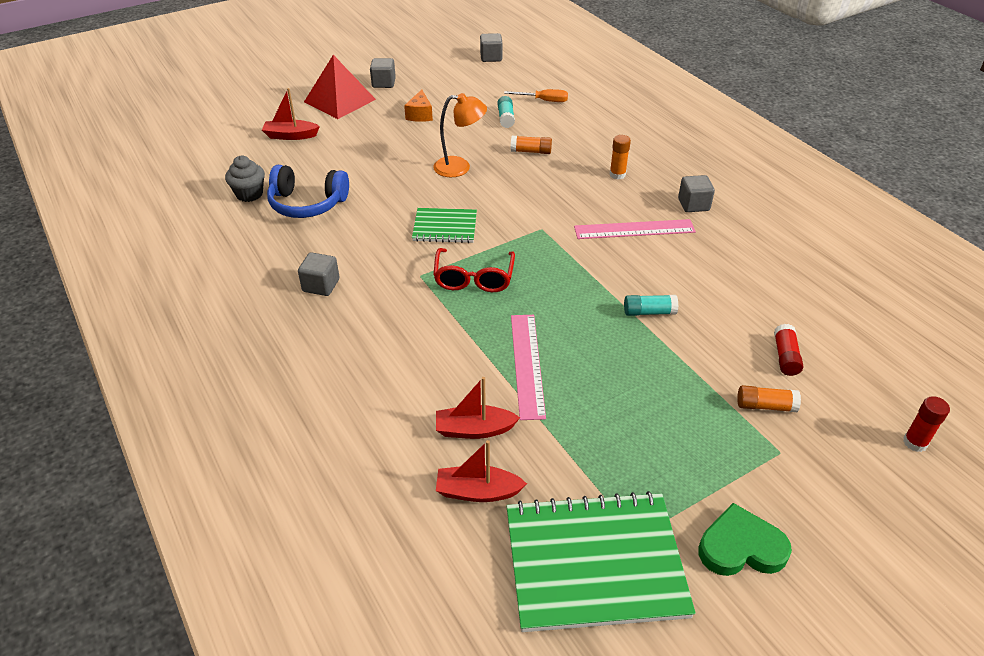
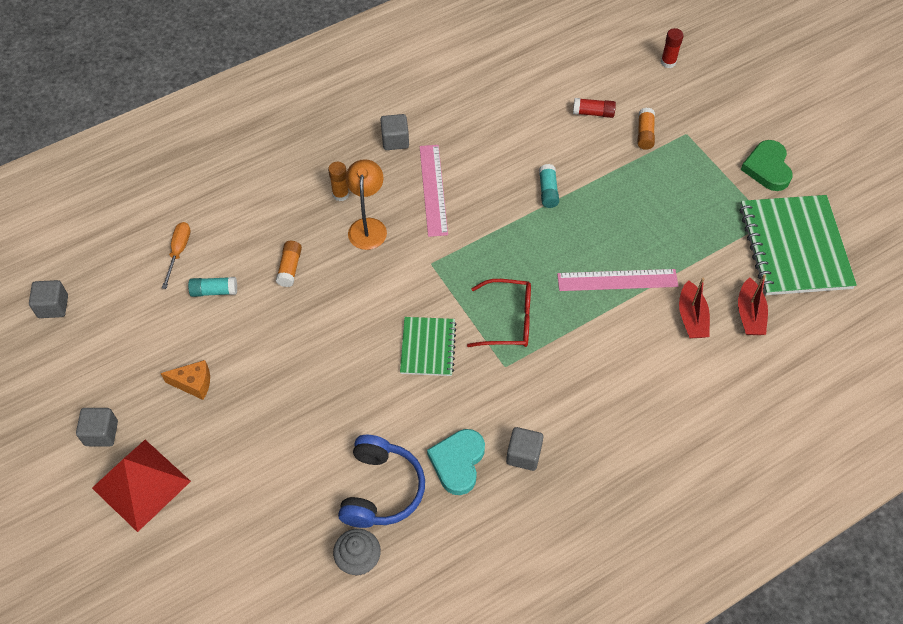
camera: 90 degrees left, 15 degrees up
(291, 136) = (227, 534): red boat -> none
(322, 245) = (458, 462): none -> turquoise heart
(460, 167) = (317, 336): orange lamp -> orange lamp (368, 226)

